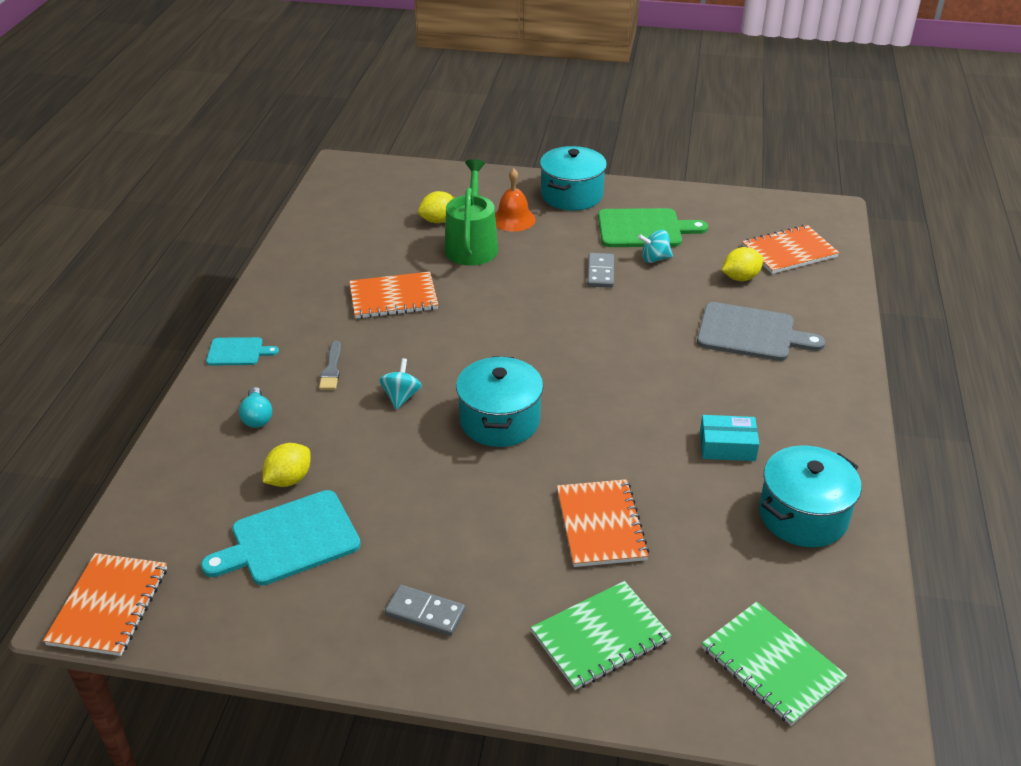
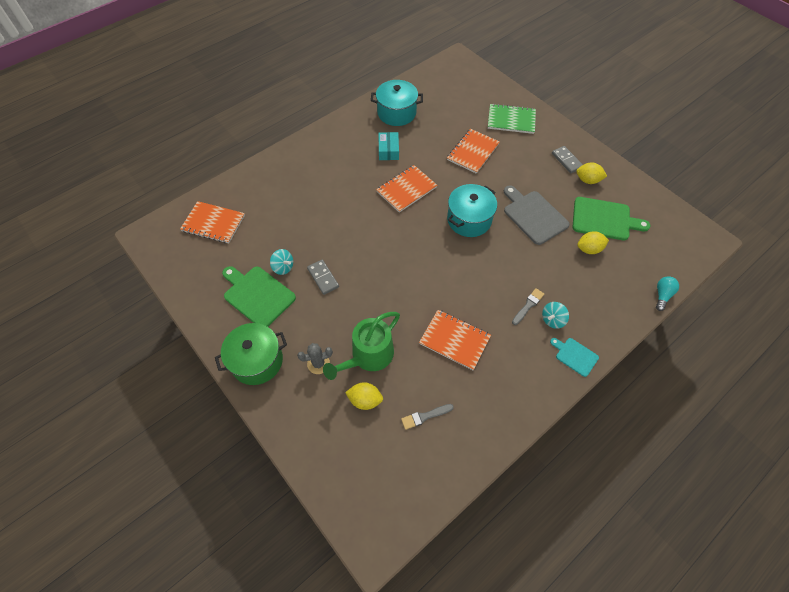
camera: 140 degrees left, 20 degrees up
(108, 606) = (695, 235): orange notebook -> orange notebook (406, 189)
(257, 417) = (586, 297): turquoise light bulb -> turquoise light bulb (662, 295)
(290, 540) = (604, 219): turquoise cutting board -> green cutting board
(369, 237) = (425, 416): none -> grey brush
(401, 397) = (504, 262): turquoise spinning top -> turquoise spinning top (552, 320)
(513, 219) = (318, 363): orange bell -> grey cactus
(571, 195) = (257, 361): turquoise pot -> green pot
(600, 272) = (323, 278): grey domino -> grey domino turned 75 degrees counterclockwise
(727, 446) = (388, 150): turquoise box -> turquoise box turned 45 degrees clockwise
(740, 278) = (261, 224): yellow lemon -> yellow lemon (587, 180)
(750, 333) = (305, 191): grey cutting board -> grey cutting board (533, 215)
(772, 664) = (465, 85): green notebook -> none

